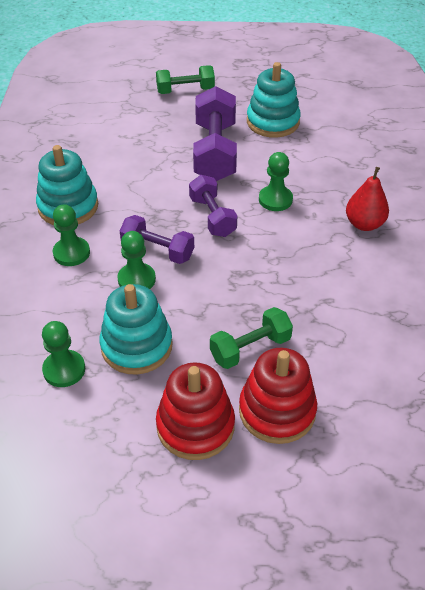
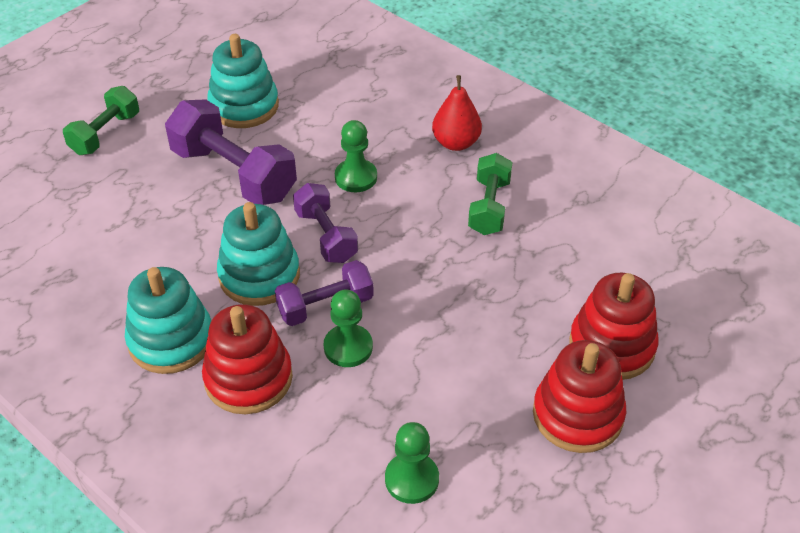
camera: 50 degrees left, 0 degrees up
(71, 253) = (248, 378): green pawn -> red stacking toy
(136, 346) = (438, 401): turquoise stacking toy -> turquoise stacking toy (259, 275)
(212, 217) = (326, 236): purple dumbbell -> purple dumbbell turned 45 degrees clockwise
(250, 348) = (524, 318): green dumbbell -> green dumbbell (489, 207)

